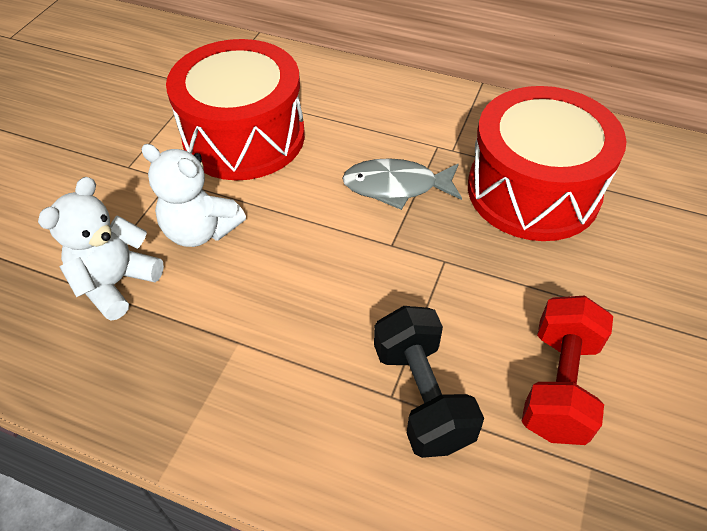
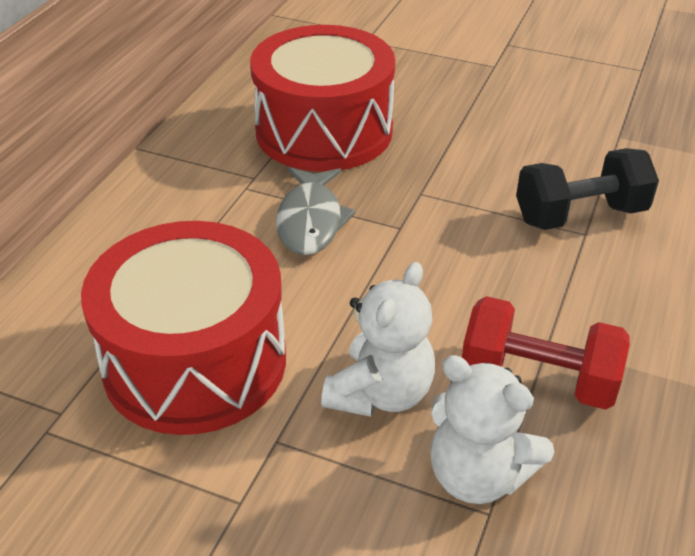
camera: 90 degrees left, 10 degrees down
(559, 385) = (550, 142): red dumbbell -> red dumbbell (538, 379)

